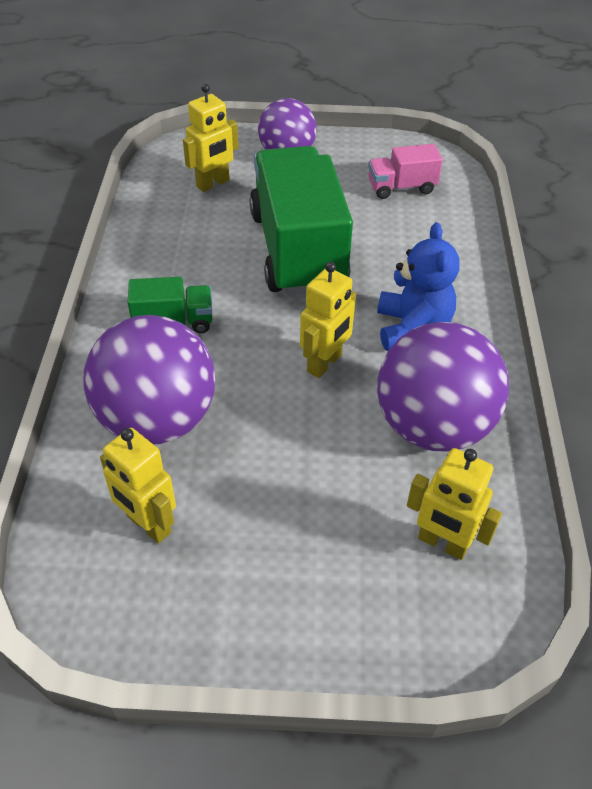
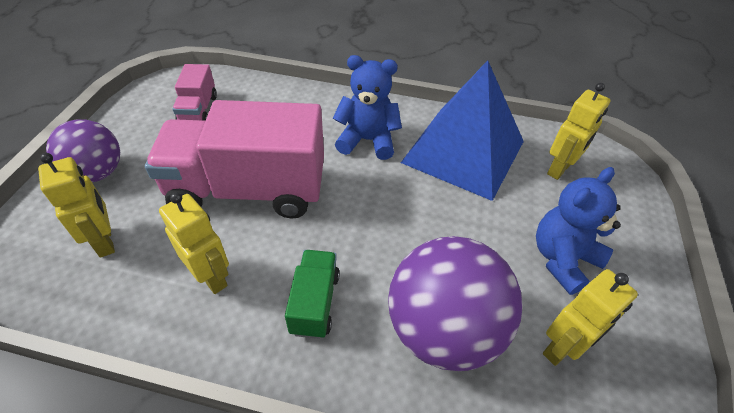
camera: 80 degrees left, 0 degrees up
(272, 534) = (562, 259): none -> blue teddy bear
(297, 250) = (248, 190): green truck -> pink truck
(325, 363) = (394, 197): yellow robot -> yellow robot (211, 277)
(432, 426) = (463, 151): purple ball -> blue pyramid

